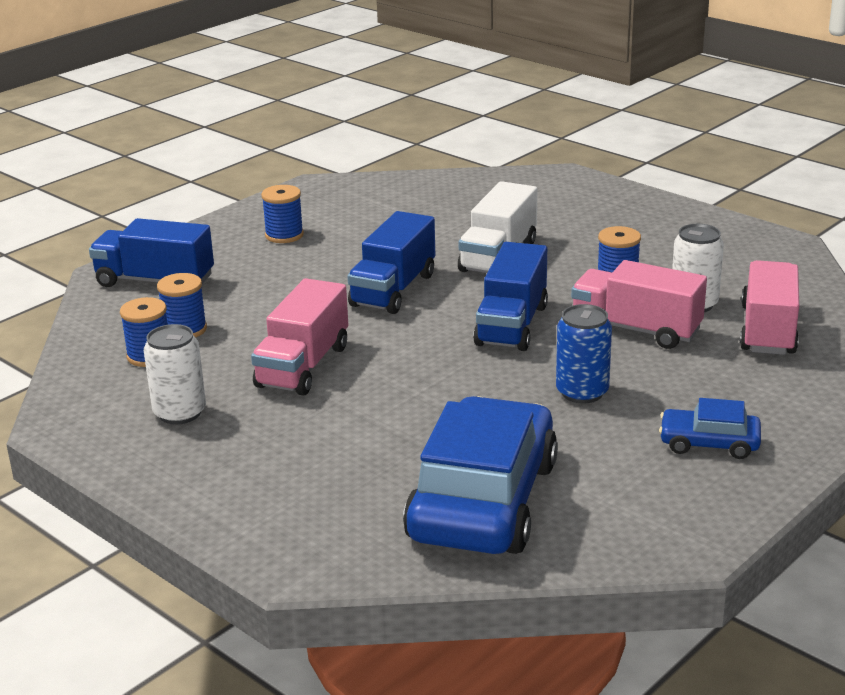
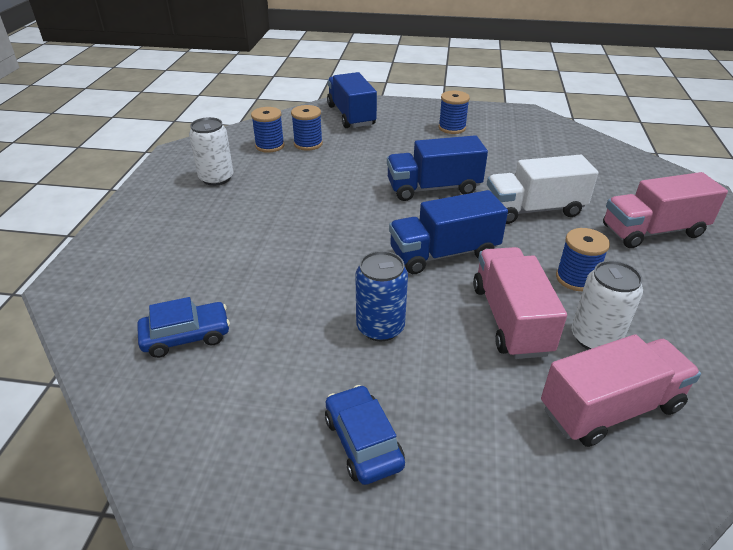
camera: 55 degrees right, 10 degrees up
(303, 366) = (303, 195): pink truck -> pink truck (653, 231)
(483, 501) = (186, 336): blue car -> blue car, size x0.46

